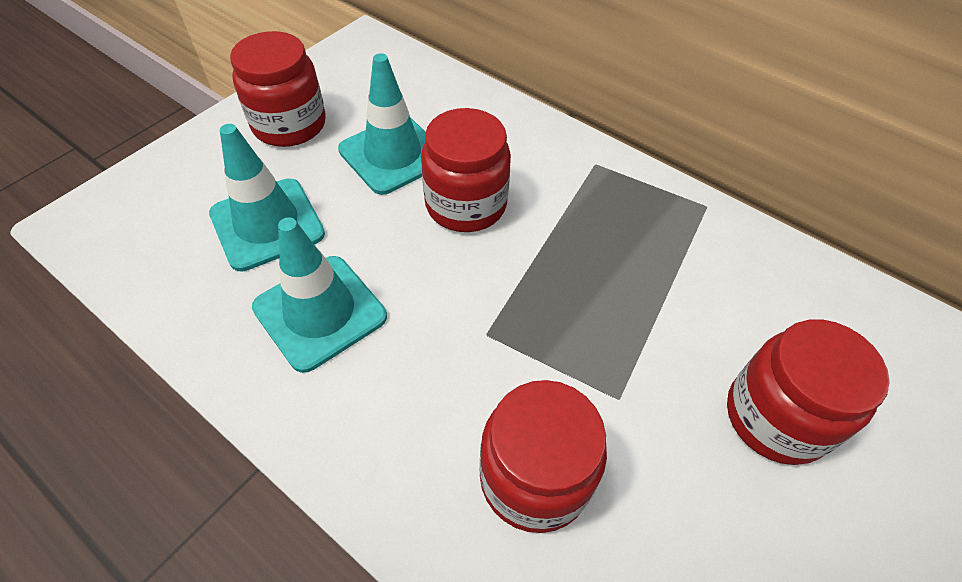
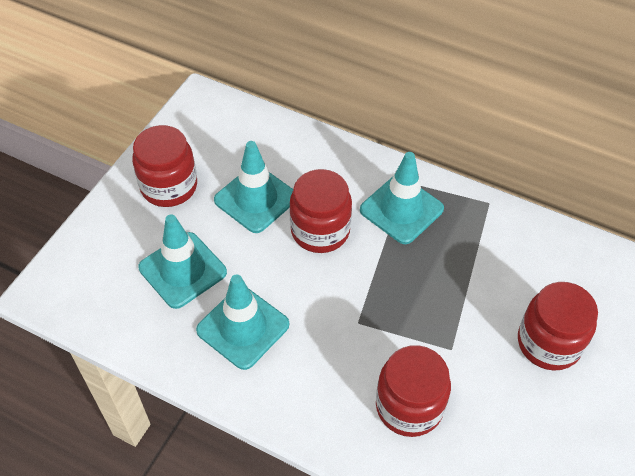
camera: 10 degrees left, 0 degrees up
(583, 196) = (401, 209): none -> turquoise traffic cone

